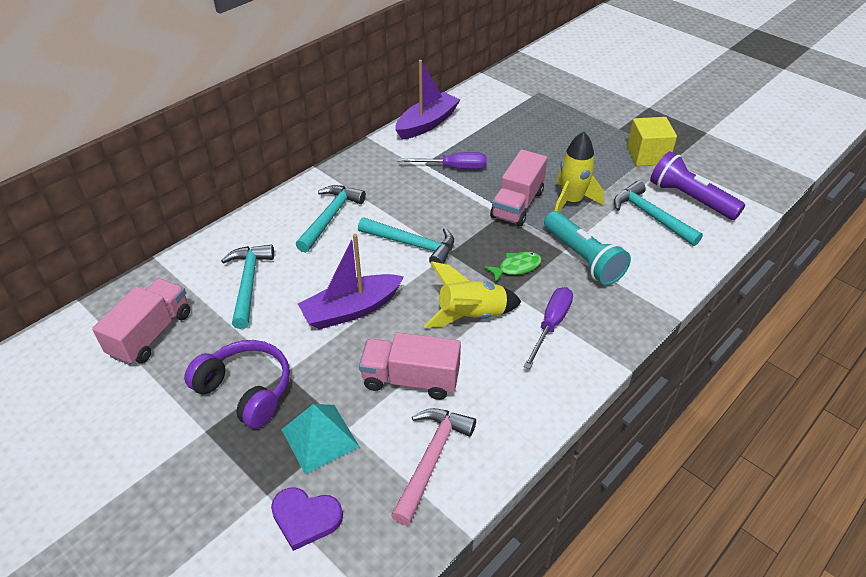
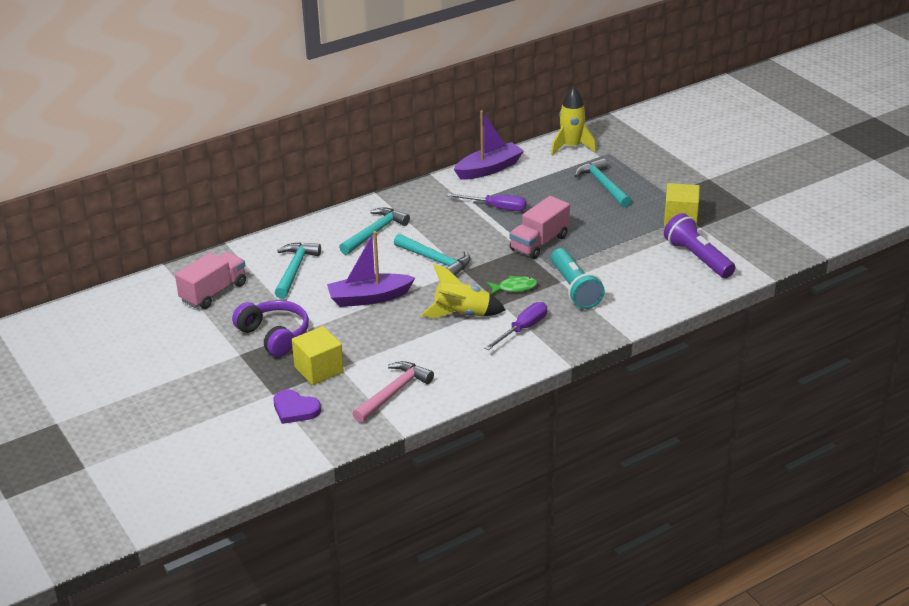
camera: 15 degrees right, 10 degrees down
(320, 438) = (319, 370): turquoise pyramid -> yellow cube
(411, 379) = (397, 346): pink truck -> none
(571, 201) = (588, 246): yellow rocket -> yellow rocket (571, 147)
(651, 216) = (653, 266): turquoise hammer -> turquoise hammer (603, 185)

